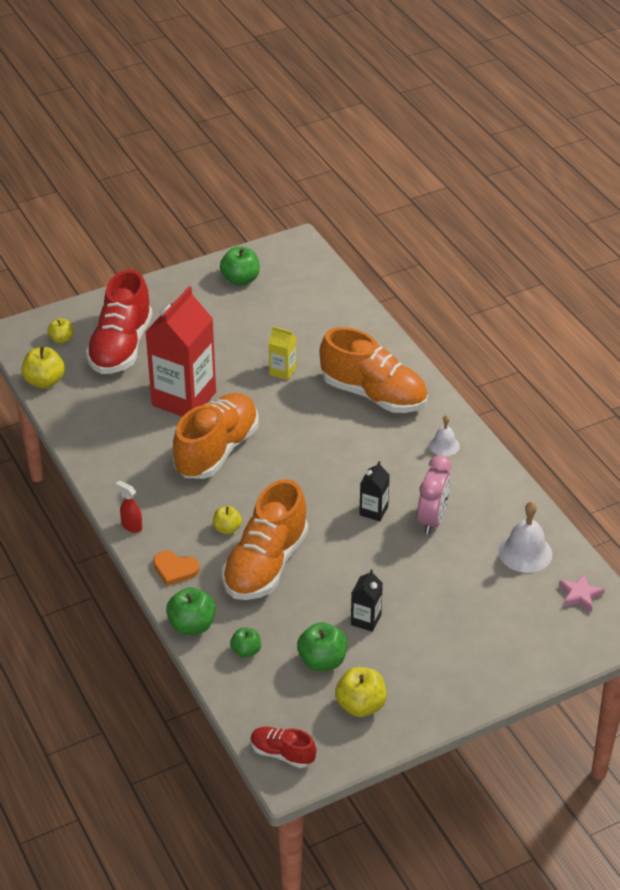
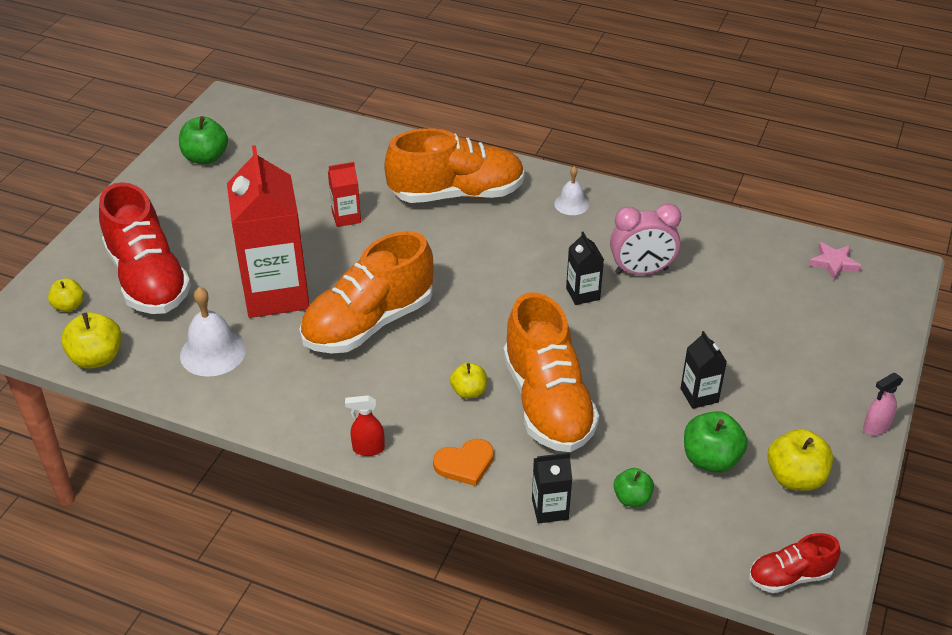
camera: 40 degrees left, 0 degrees up
(192, 625) = (550, 509): green apple -> black carton
(217, 450) = (368, 323): orange shoe -> orange shoe turned 120 degrees counterclockwise
(282, 371) = (346, 217): yellow carton -> red carton
(432, 519) = (641, 271): pink clock -> pink clock turned 105 degrees clockwise
(455, 712) = (875, 427): none -> pink spray bottle
(525, 552) = (749, 254): white bell -> white bell (213, 352)

